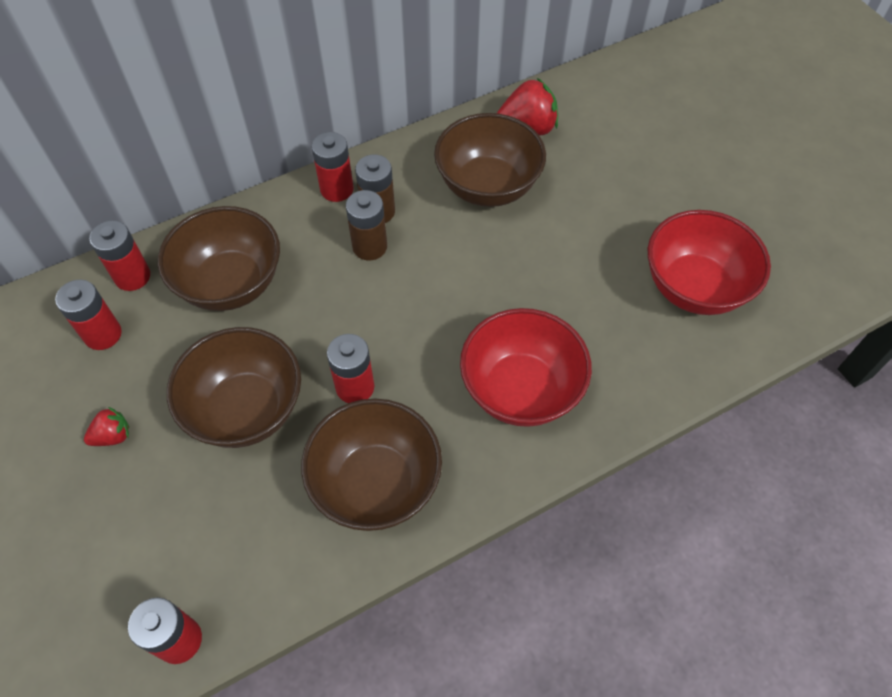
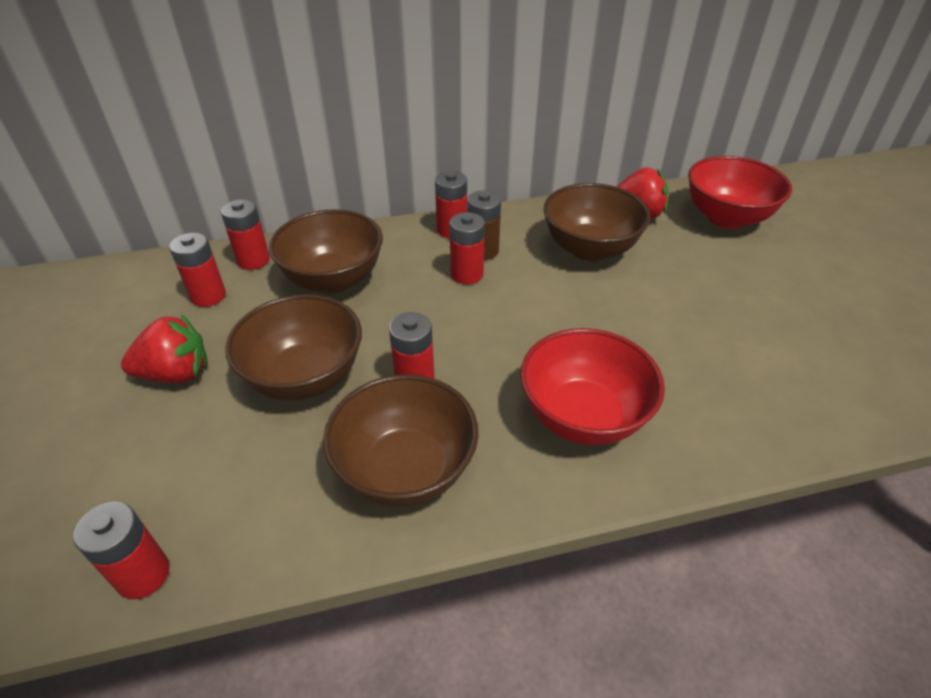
camera: 15 degrees right, 15 degrees down
(113, 436) = (176, 374): red strawberry -> red strawberry, size x1.83
(369, 247) = (467, 274): brown battery -> red battery
(694, 287) = (789, 362): red bowl -> red bowl (726, 218)

